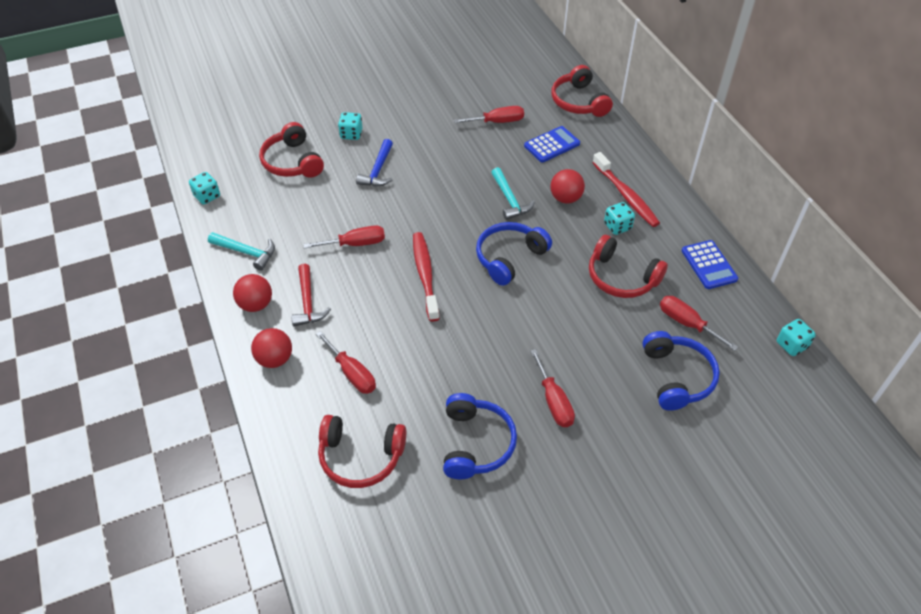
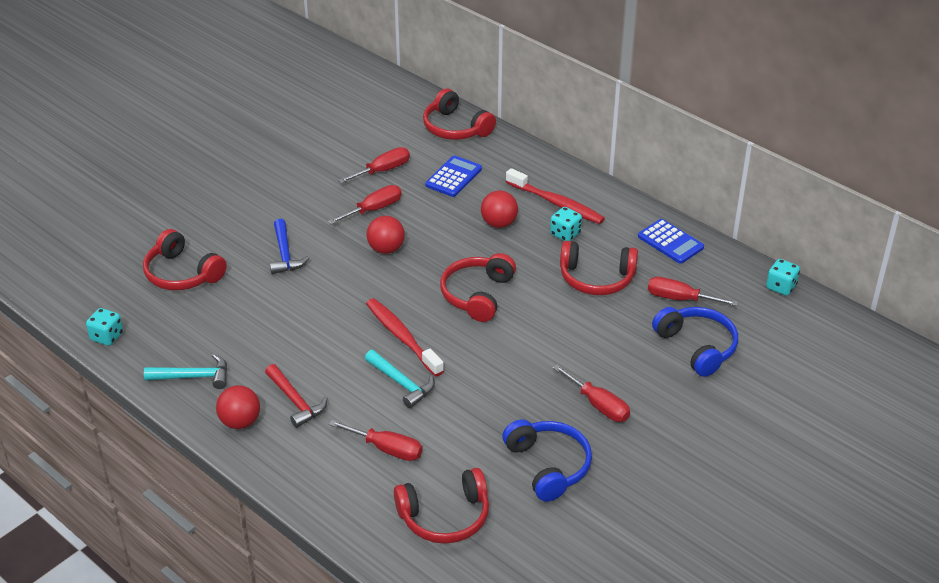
camera: 25 degrees left, 10 degrees down
(275, 359) = (297, 464): red ball -> red ball (386, 249)
(351, 134) = (230, 227): turquoise dice -> none
(355, 244) = (309, 331): red screwdriver -> red screwdriver (374, 209)
(509, 199) = (443, 241): turquoise hammer -> turquoise hammer (401, 383)
(509, 258) = (477, 295): blue headphones -> red headphones

